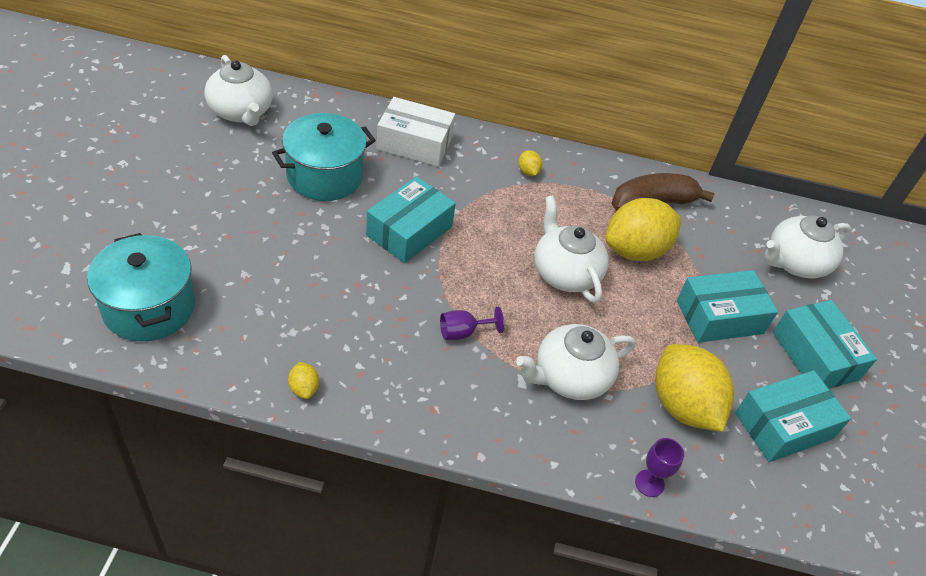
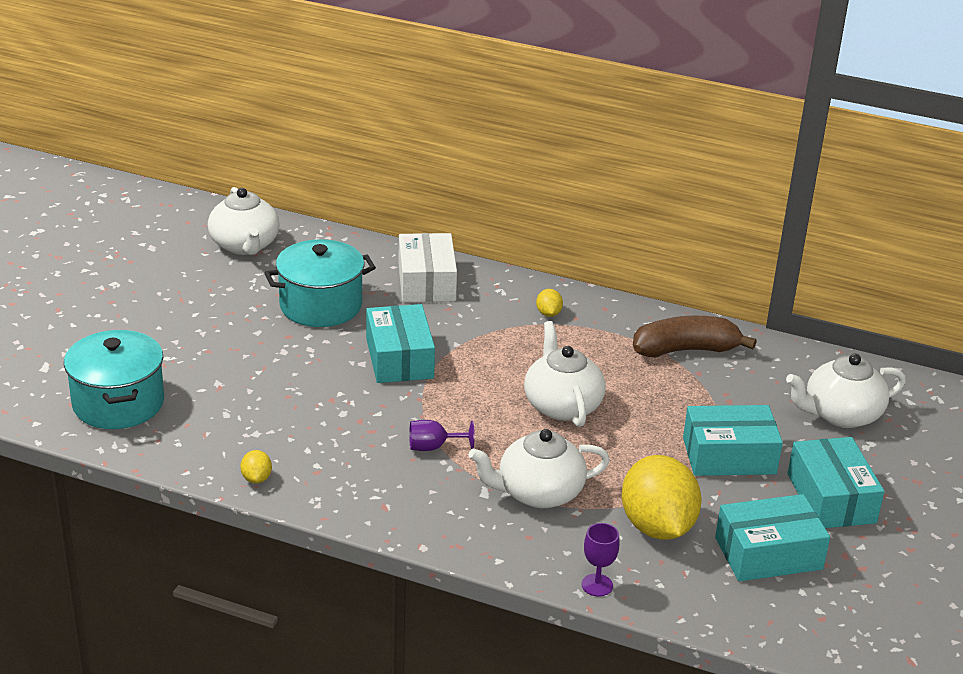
camera: 15 degrees right, 15 degrees down
(409, 231) = (399, 358): turquoise box -> turquoise box turned 60 degrees counterclockwise
(414, 143) = (426, 282): white box -> white box turned 60 degrees clockwise
(635, 250) = (650, 391): yellow lemon -> none

